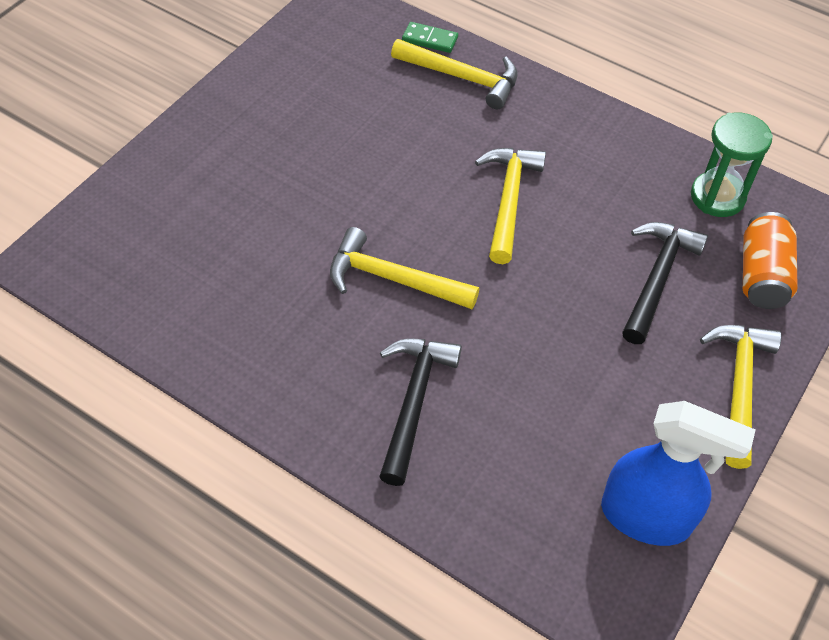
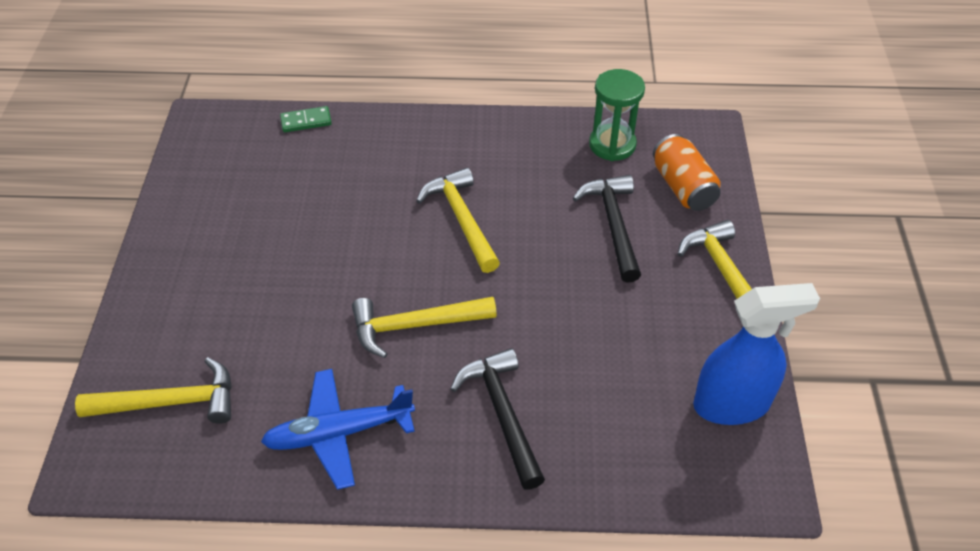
camera: 30 degrees left, 5 degrees down
(259, 340) = (339, 433): none -> blue plane
(462, 77) = (354, 140): yellow hammer -> yellow hammer (170, 402)

